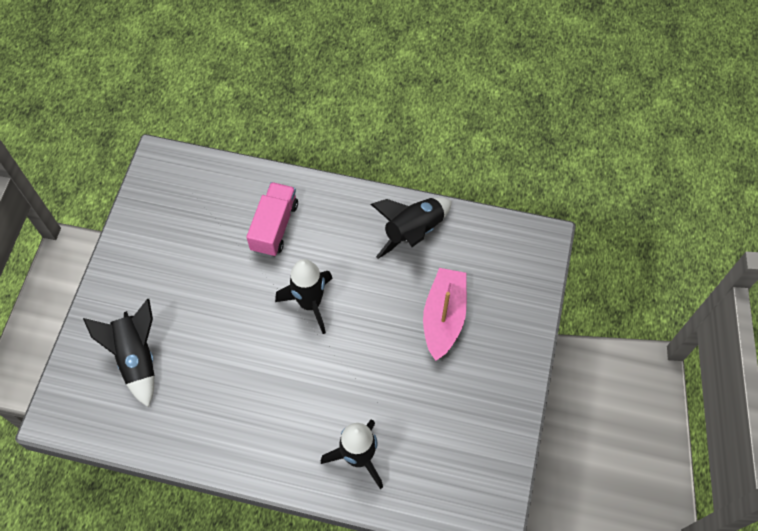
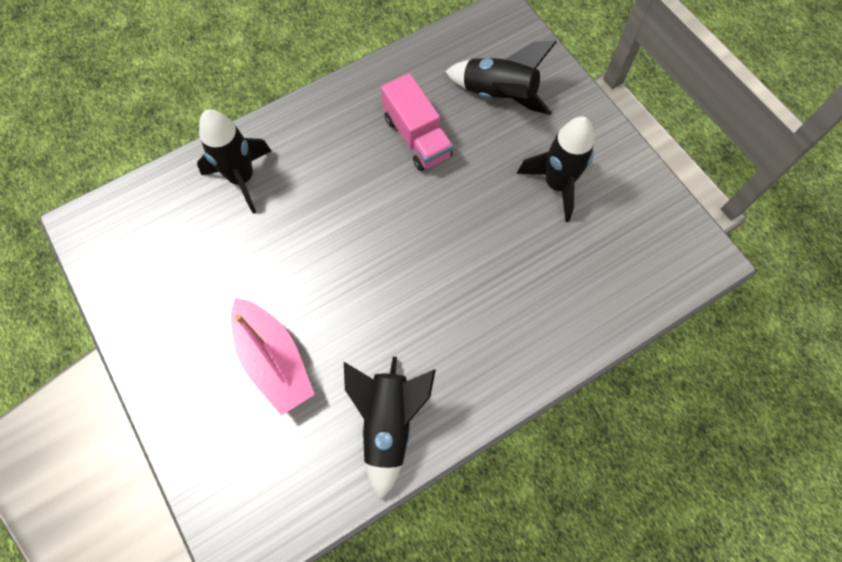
camera: 135 degrees right, 5 degrees up
(274, 227) = (524, 297): pink truck -> pink truck (417, 137)
(310, 303) = (412, 259): black rocket -> black rocket (557, 184)

